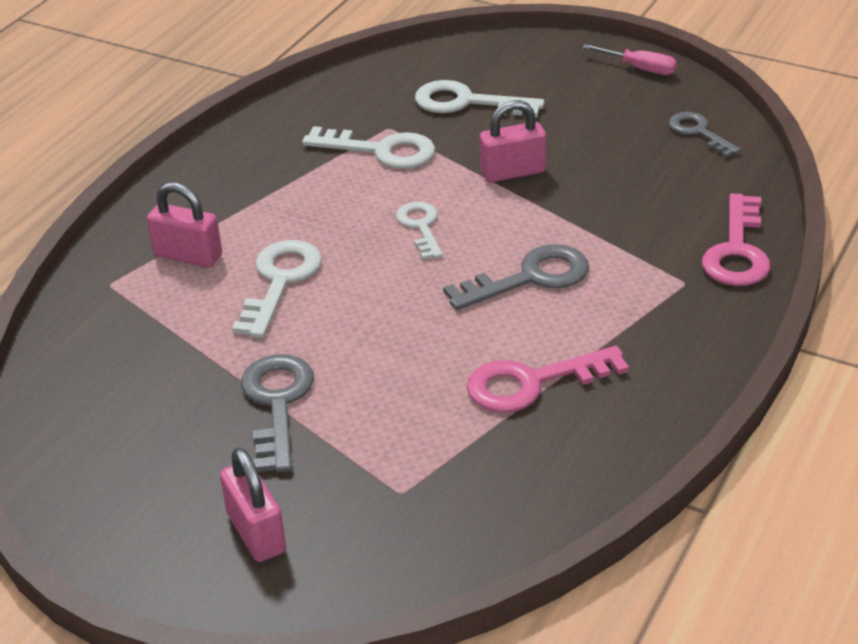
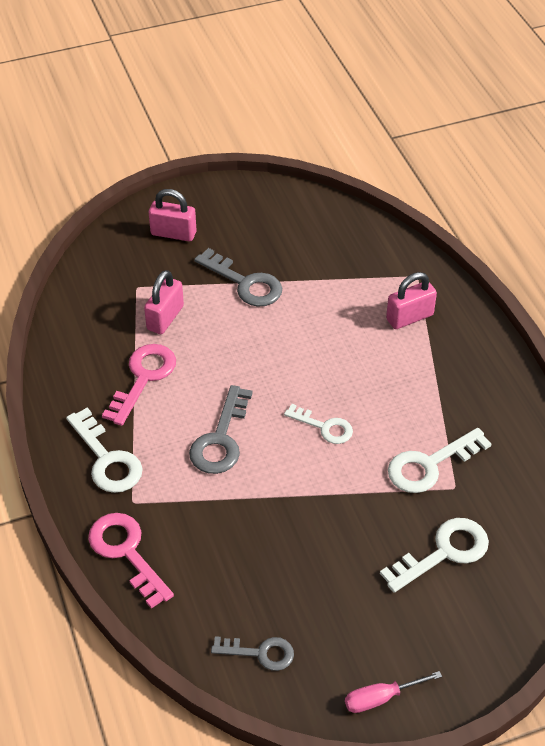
camera: 130 degrees right, 10 degrees up
(280, 281) = (342, 338): white key -> white key (107, 459)
(512, 172) = (331, 511): pink padlock -> pink padlock (165, 318)

